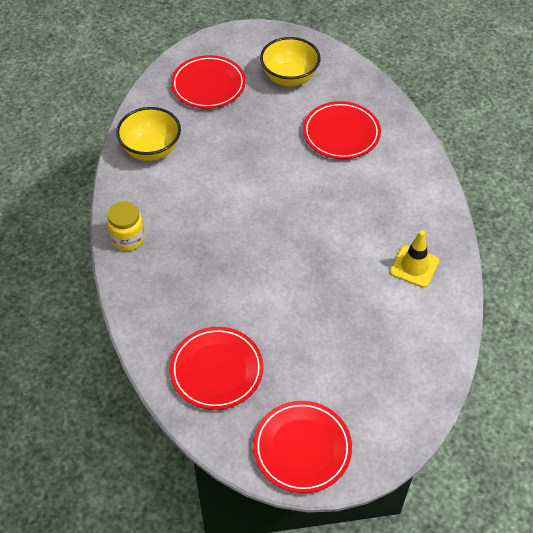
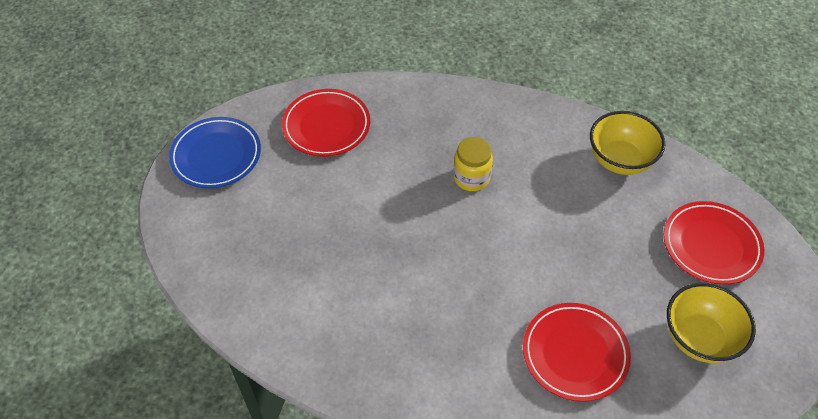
camera: 115 degrees right, 0 degrees up
(128, 238) = (507, 109): yellow jar -> yellow jar (471, 178)
(302, 448) = (216, 155): red plate -> blue plate
(414, 266) = (340, 334): yellow traffic cone -> none

